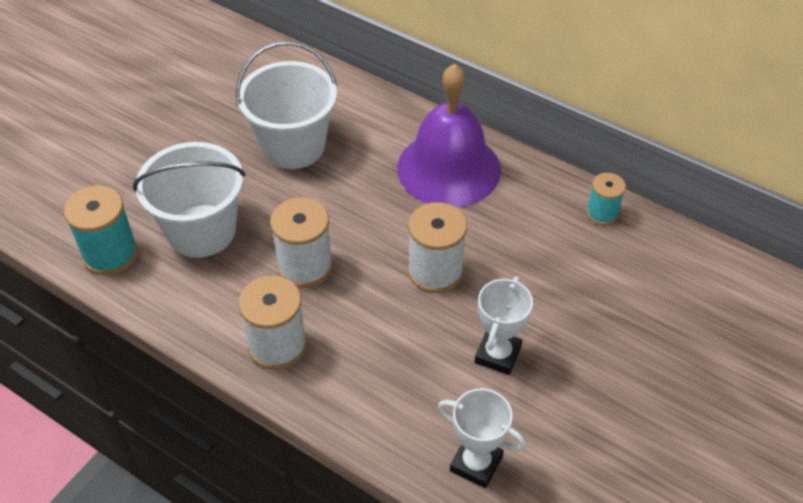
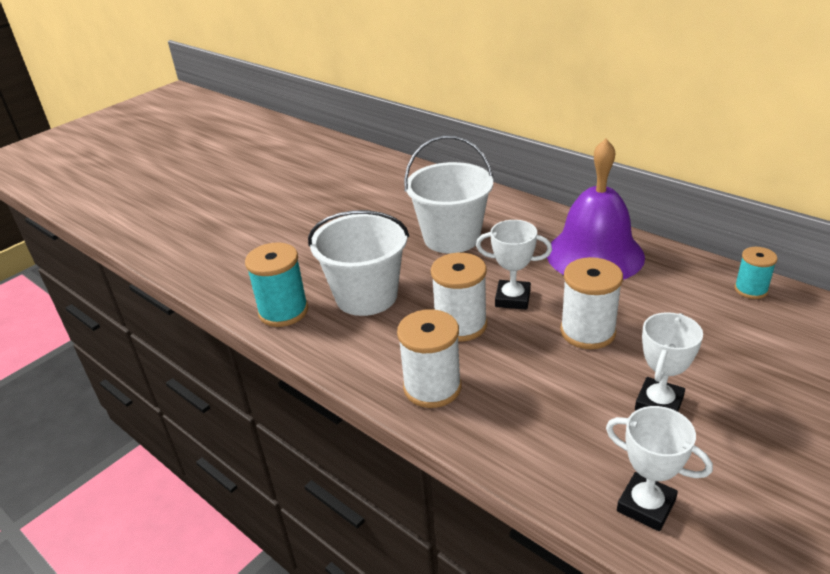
camera: 10 degrees right, 15 degrees down
(360, 230) = (512, 298): none -> white trophy

